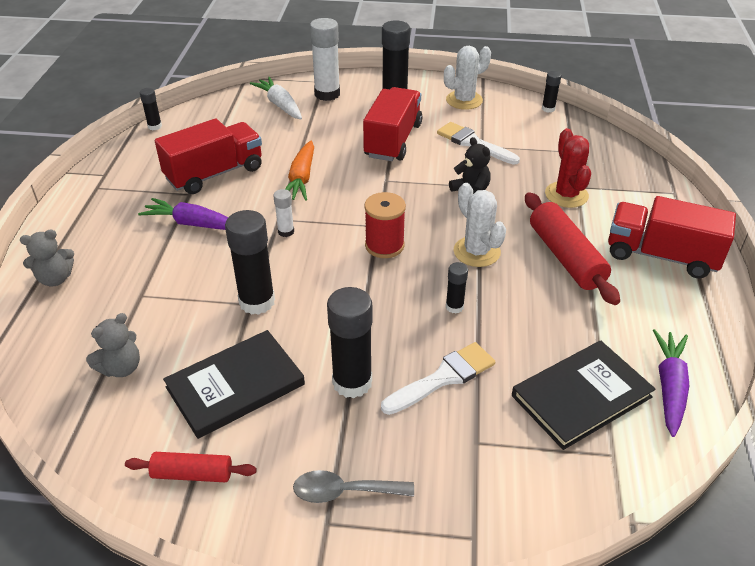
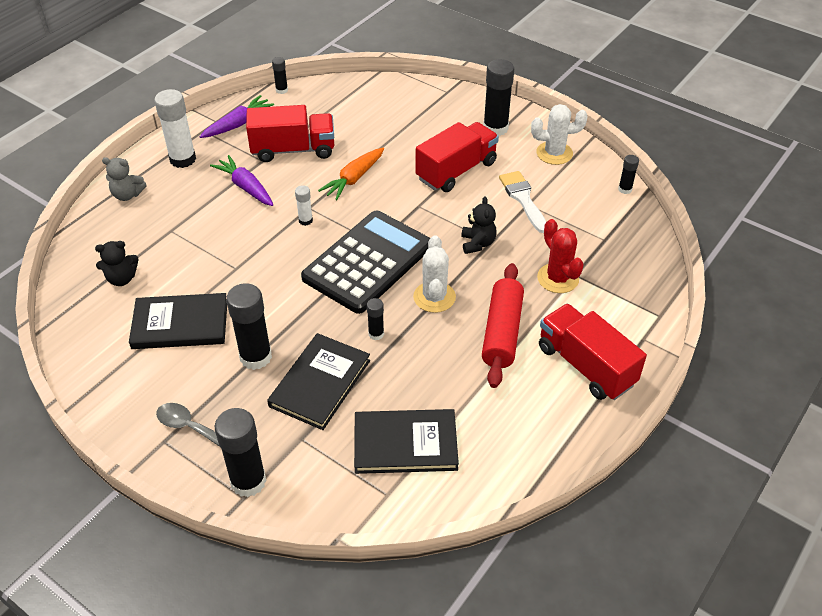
camera: 30 degrees right, 5 degrees up
(121, 368) = (122, 279): grey teddy bear -> black teddy bear
(192, 474) = (111, 370): red rolling pin -> none
(257, 302) = (241, 268): black glue stick -> black glue stick (248, 481)
(280, 105) = (392, 103): white carrot -> none
(327, 94) = (440, 105): white glue stick -> white glue stick (183, 159)
(384, 245) = (368, 262): red spool -> black calculator
(443, 378) = (320, 383): white brush -> black book
(566, 195) = (558, 278): red cactus -> red cactus turned 45 degrees counterclockwise
(669, 387) = (479, 470): purple carrot -> purple carrot (238, 124)

